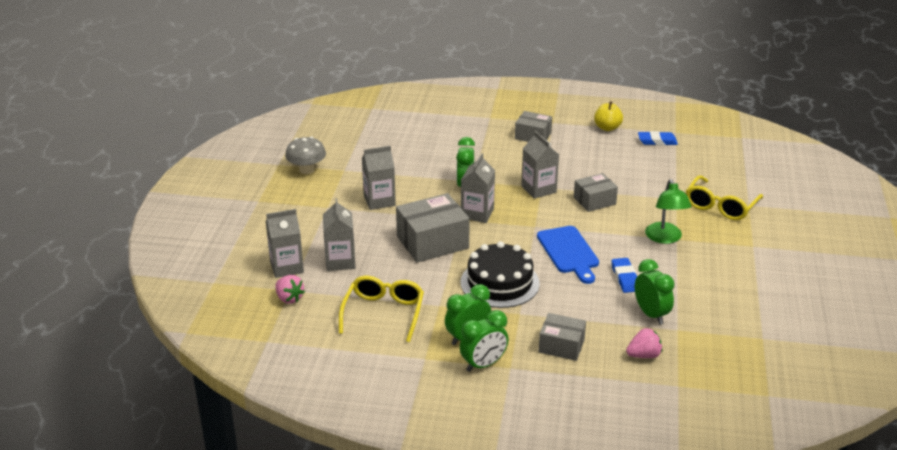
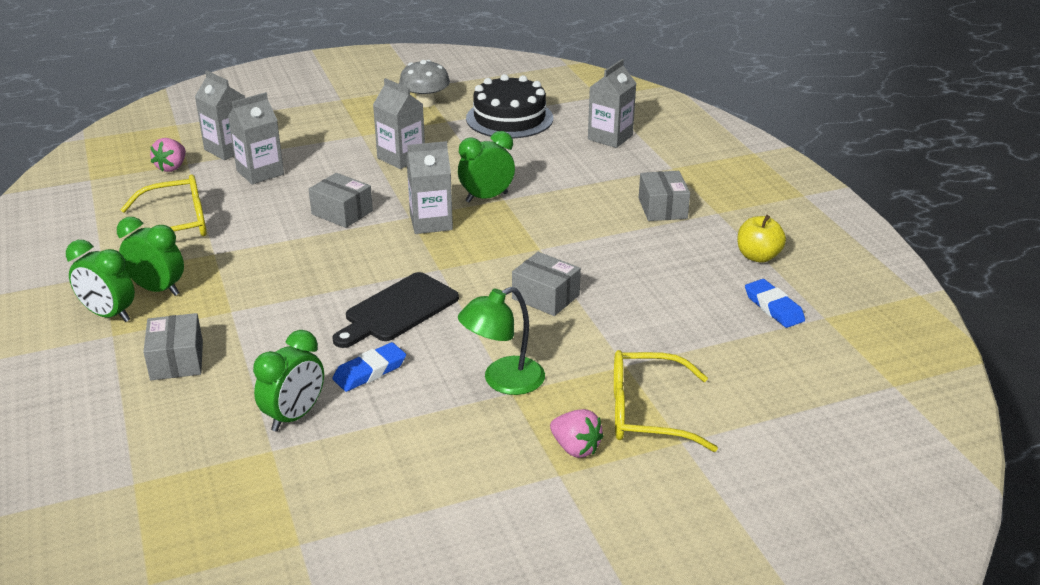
camera: 60 degrees right, 0 degrees up
(432, 242) = (342, 212): grey box -> grey box, size x0.60
(499, 283) = (288, 279): black cake -> black cake (509, 118)
(538, 189) = (531, 248): grey carton -> grey carton (610, 137)
(569, 252) = (397, 310): blue cutting board -> black cutting board
(644, 355) = (191, 434): pink strawberry -> pink strawberry (575, 448)

